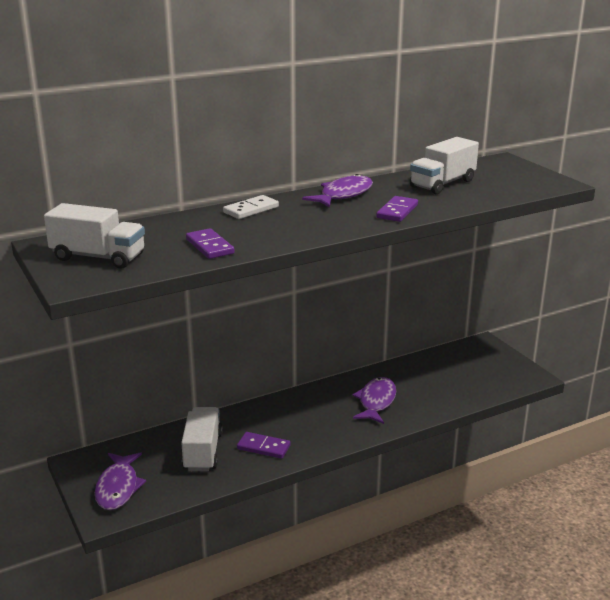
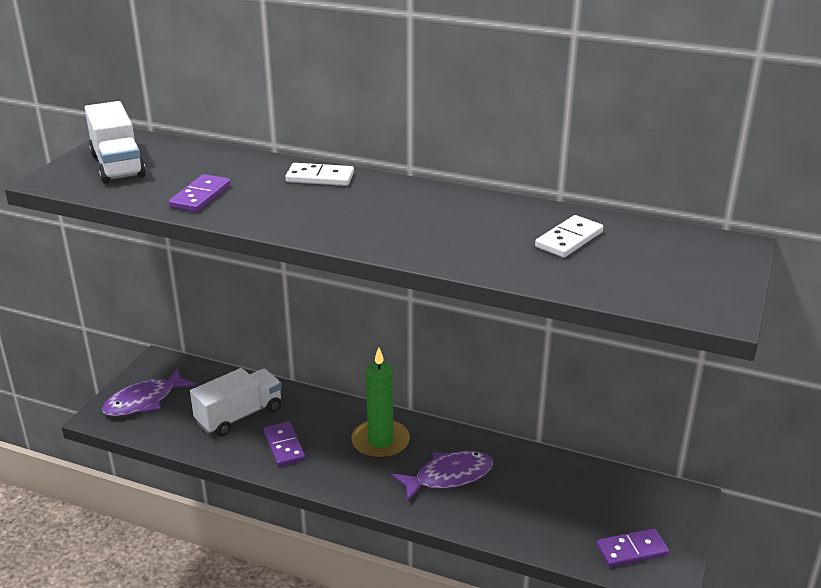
camera: 50 degrees right, 5 degrees up
(311, 409) = (380, 442): none -> green candle
(343, 195) = (435, 202): purple fish -> none
(397, 211) = (433, 246): purple domino -> purple domino (631, 550)
(442, 184) = (569, 239): white truck -> white domino

